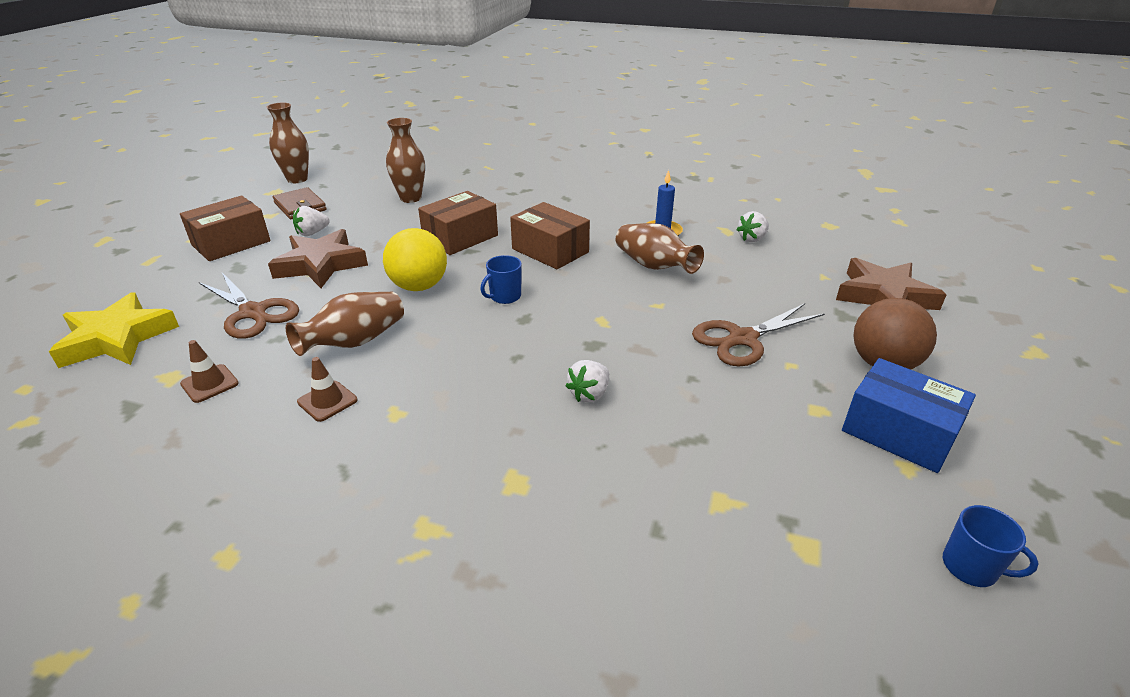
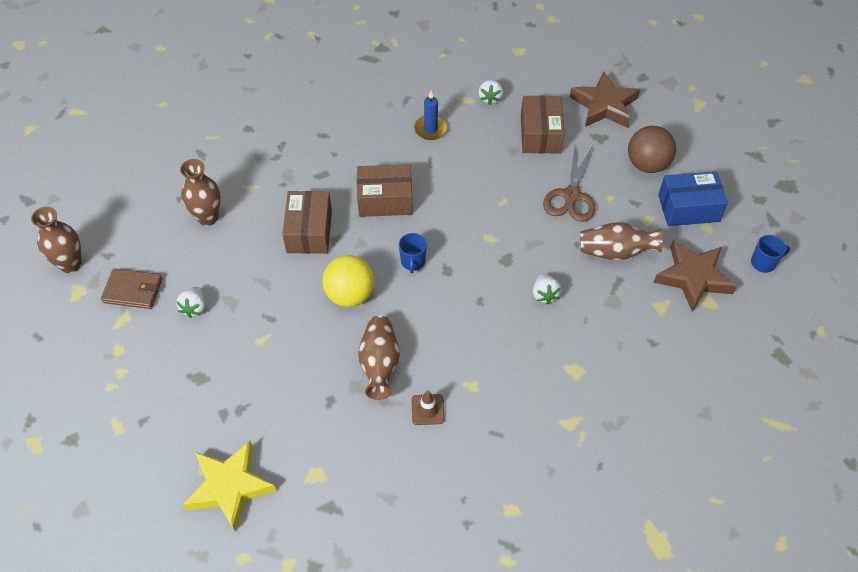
camera: 45 degrees left, 20 degrees up
(209, 383) = (346, 457): brown traffic cone -> none
(231, 243) = (149, 364): brown box -> brown box (540, 134)
(253, 313) = (280, 398): brown scissors -> none
(321, 264) = (254, 329): brown star -> brown star (693, 277)
(654, 266) = (463, 168): brown vase -> brown vase (615, 252)

